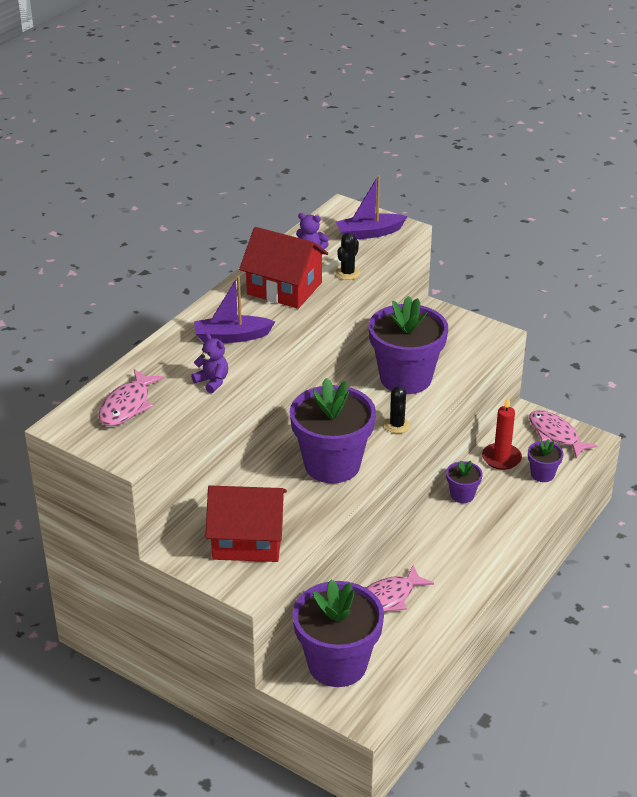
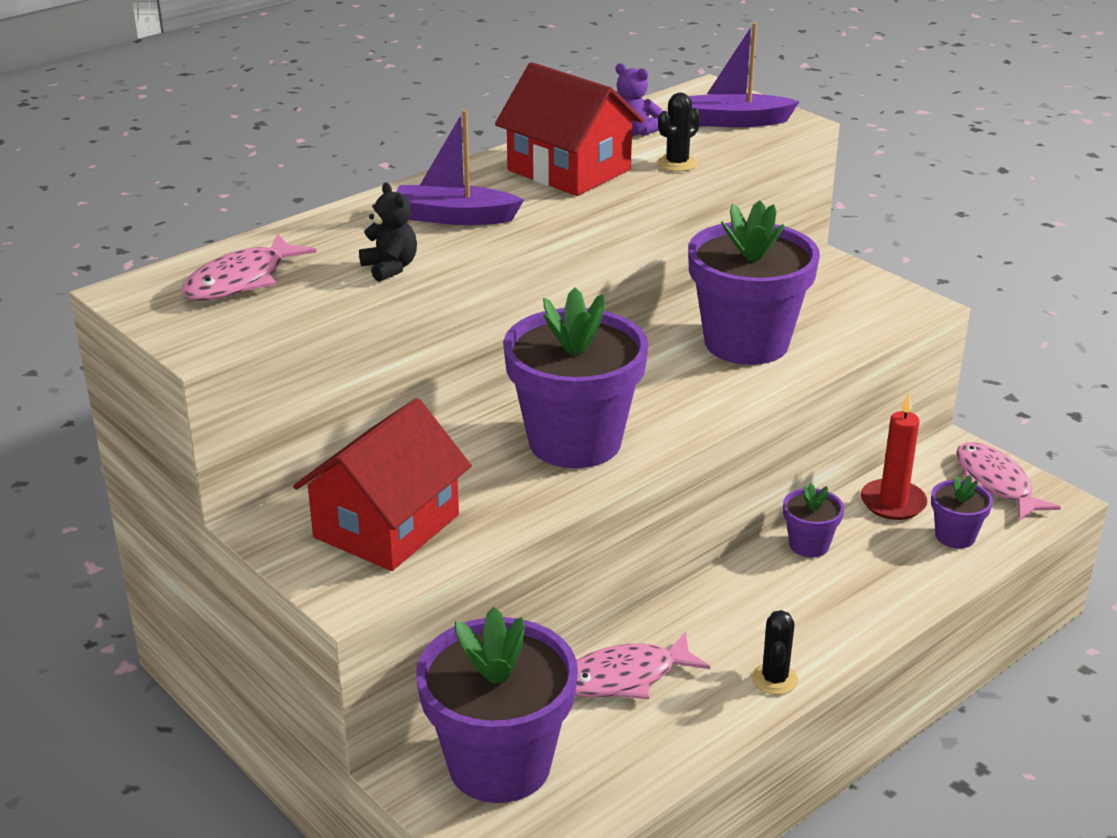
camera: 15 degrees right, 5 degrees down
(212, 381) = (390, 268): purple teddy bear -> black teddy bear
(248, 540) = (387, 526): red house -> red house turned 75 degrees counterclockwise
(397, 425) = (704, 403): black cactus -> black cactus (774, 679)

